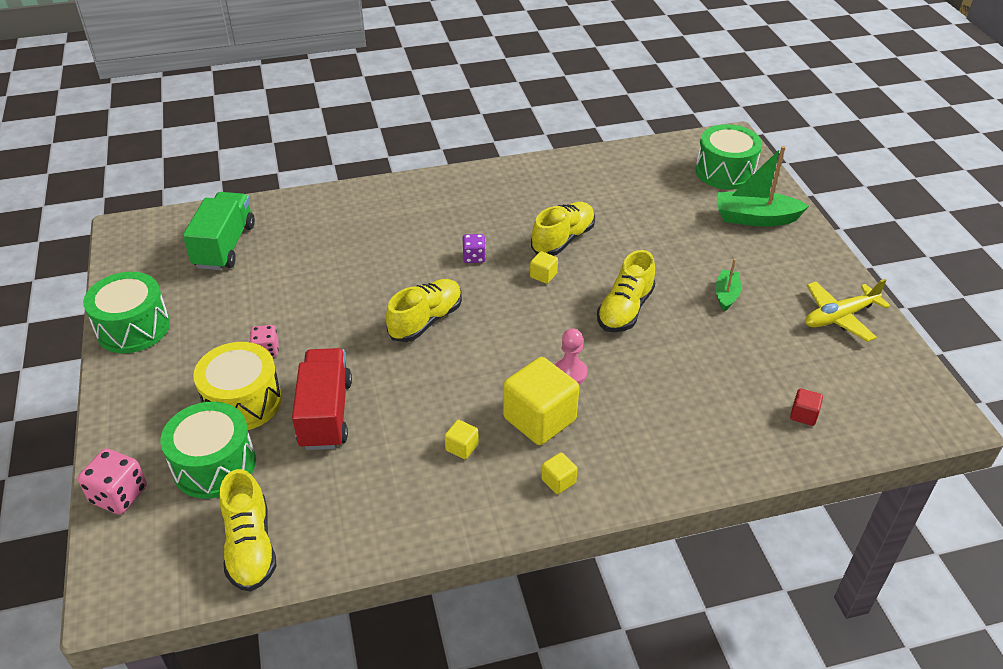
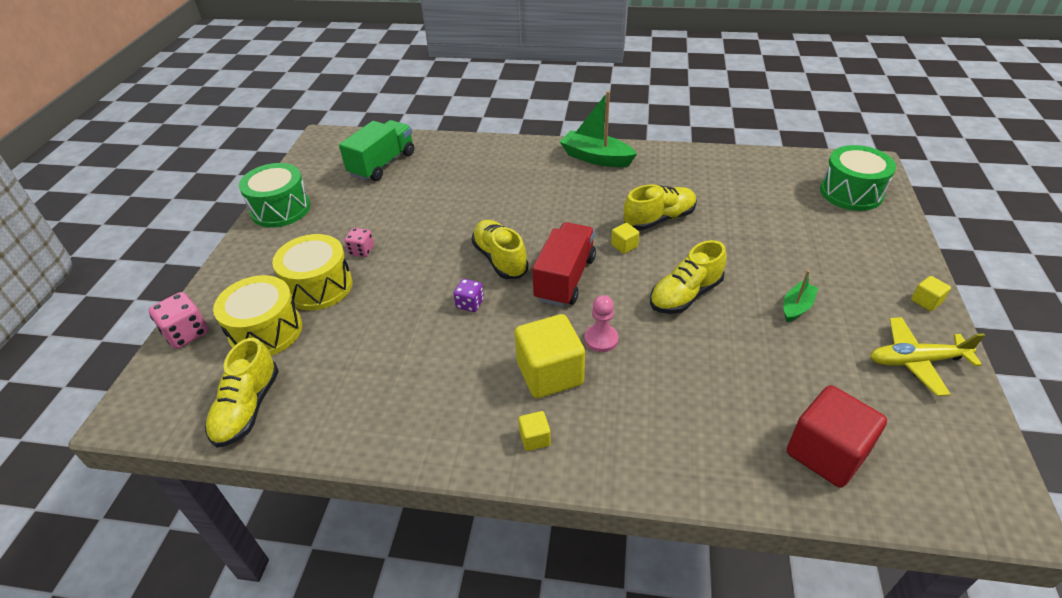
camera: 25 degrees right, 0 degrees up
(214, 465) = (266, 331): green drum -> yellow drum
(325, 414) = (373, 315): red truck -> red truck (565, 279)
(426, 321) = (500, 259): yellow shoe -> yellow shoe turned 90 degrees counterclockwise
(462, 447) = (466, 378): yellow cube -> yellow cube (926, 301)
(474, 257) = (571, 216): purple dice -> purple dice (470, 304)
(755, 218) = (863, 241): green boat -> green boat (596, 158)
(803, 415) = (826, 453): red cube -> red cube, size x2.23

